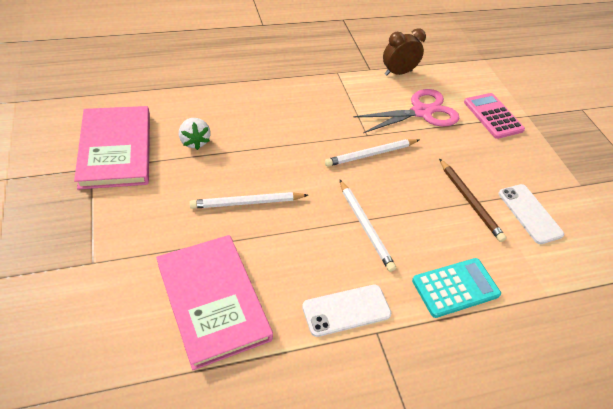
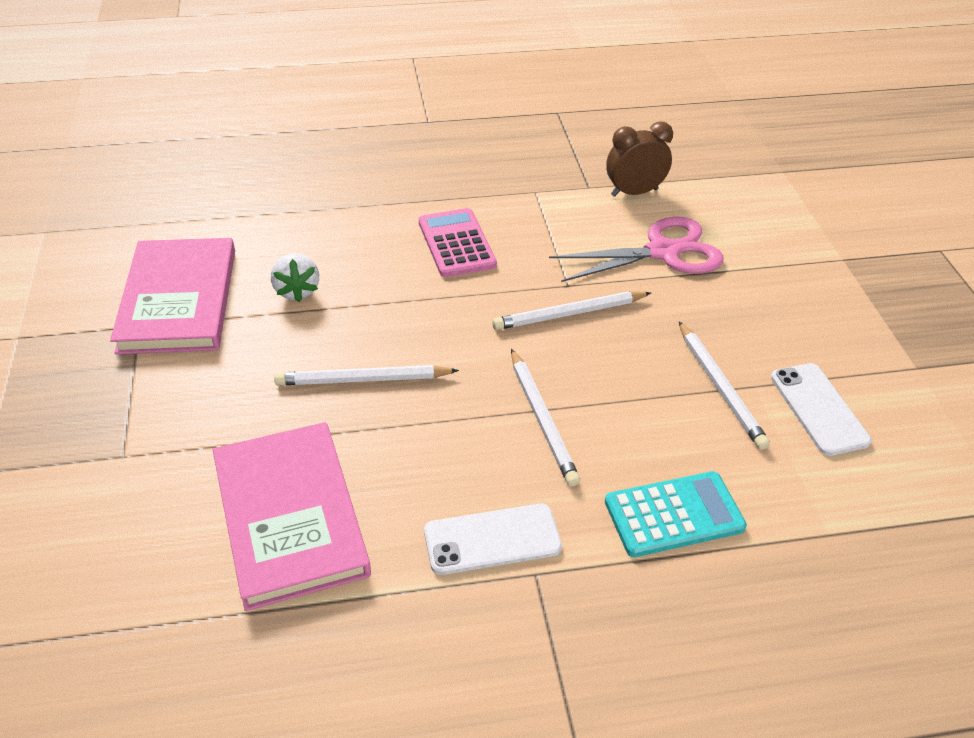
camera: 10 degrees right, 5 degrees down
(469, 201) = (720, 387): brown pencil -> white pencil
(493, 116) = (782, 259): pink calculator -> pink calculator (456, 244)

